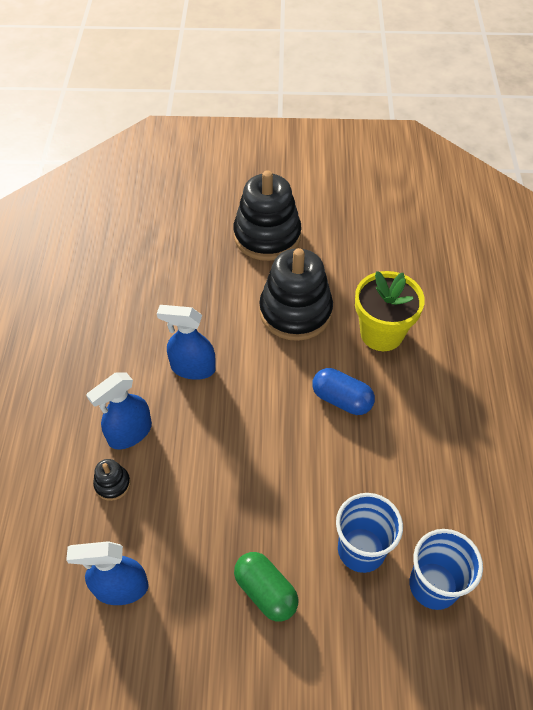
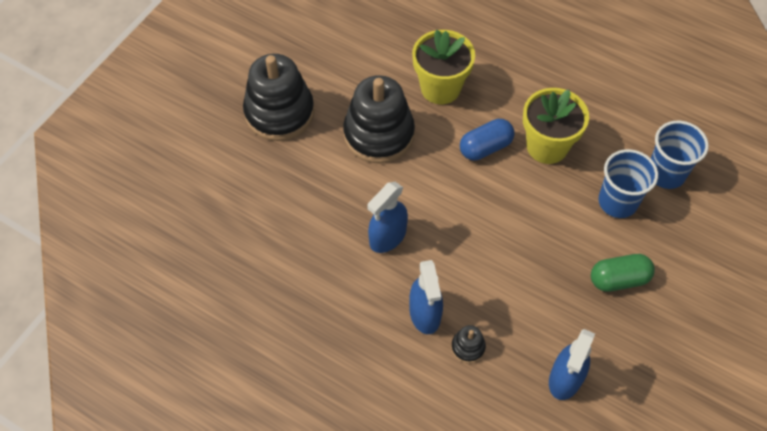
camera: 60 degrees left, 5 degrees up
(382, 452) = (547, 146): none -> yellow flower pot

